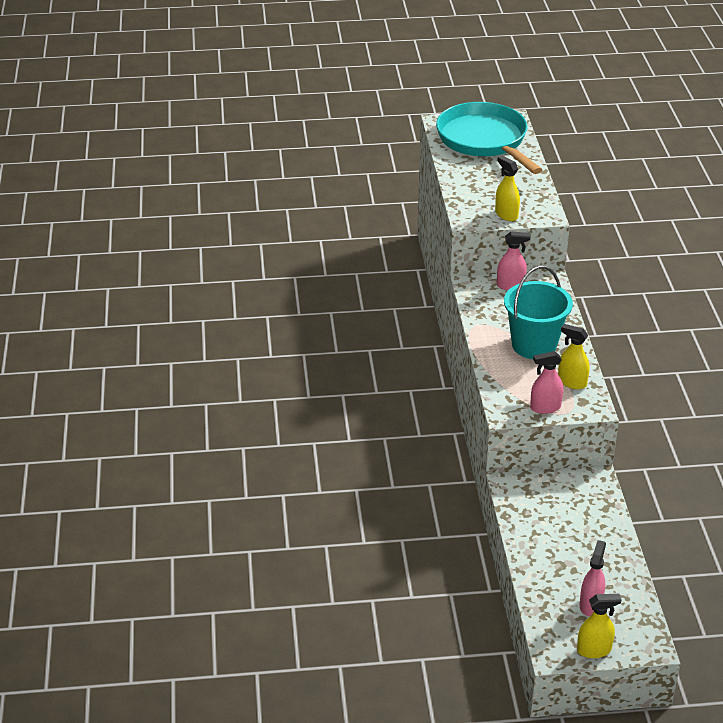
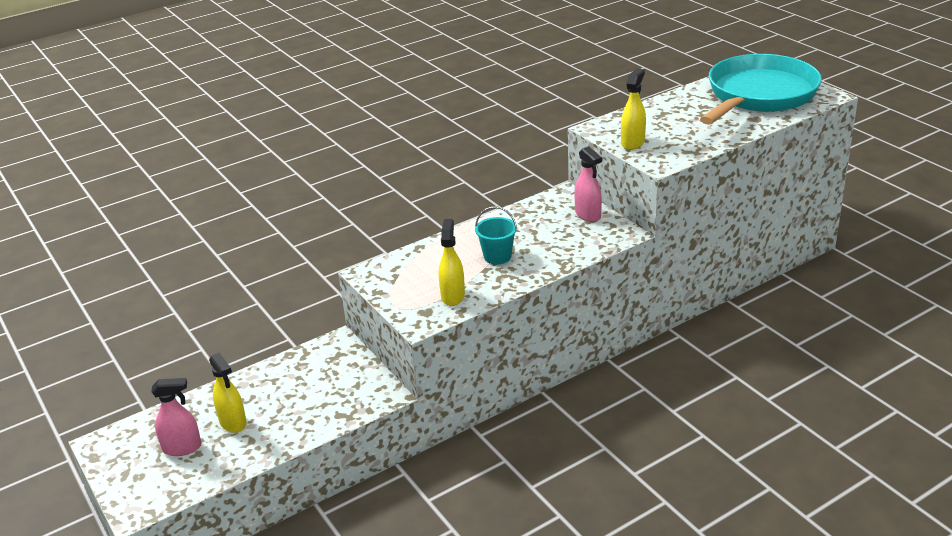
camera: 65 degrees right, 5 degrees down
(534, 345) = (497, 256): turquoise bucket -> turquoise bucket, size x0.52
(545, 407) = (396, 292): pink spray bottle -> none
(594, 650) = (115, 469): yellow spray bottle -> yellow spray bottle (233, 422)

